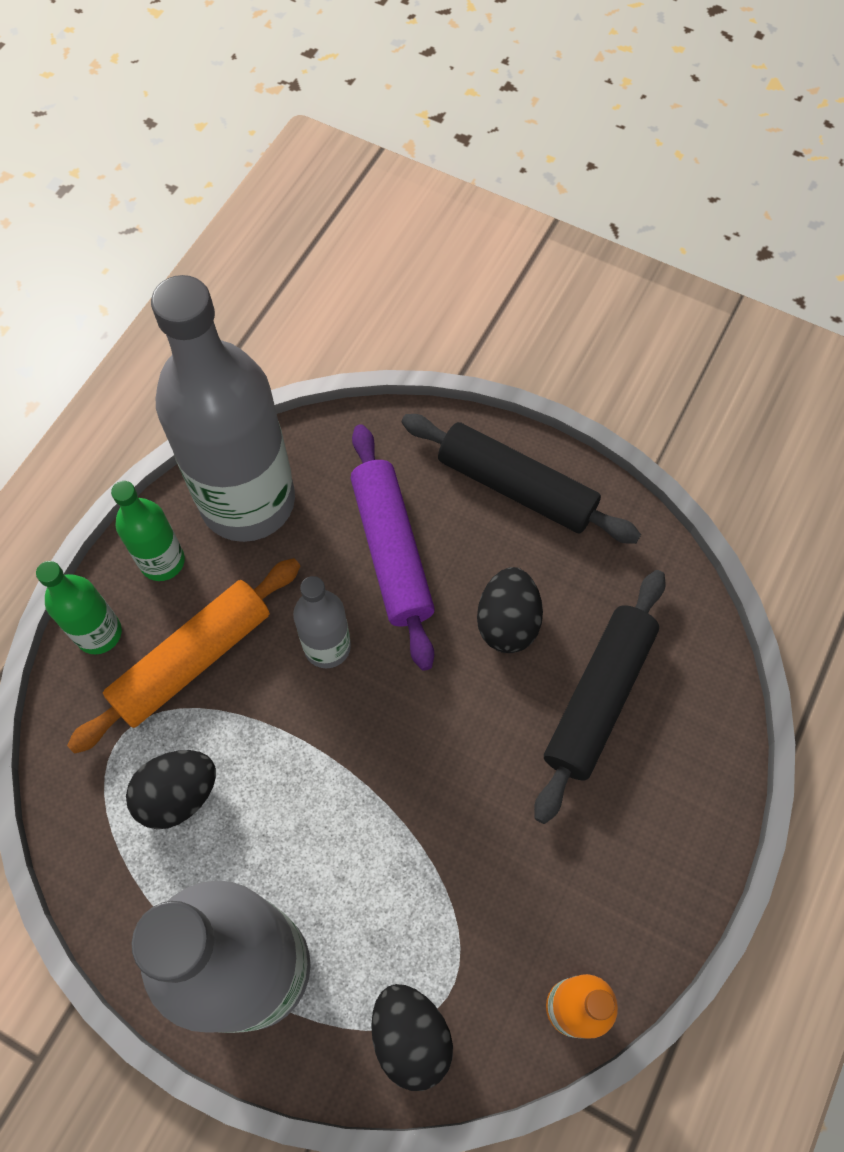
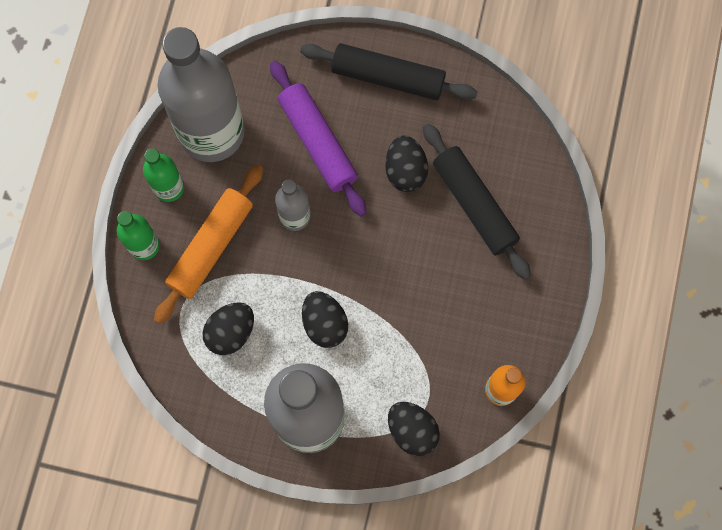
camera: 15 degrees left, 10 degrees up
(323, 820) = (324, 323): none -> black egg
(598, 698) = (474, 204): black rolling pin -> black rolling pin turned 45 degrees counterclockwise

